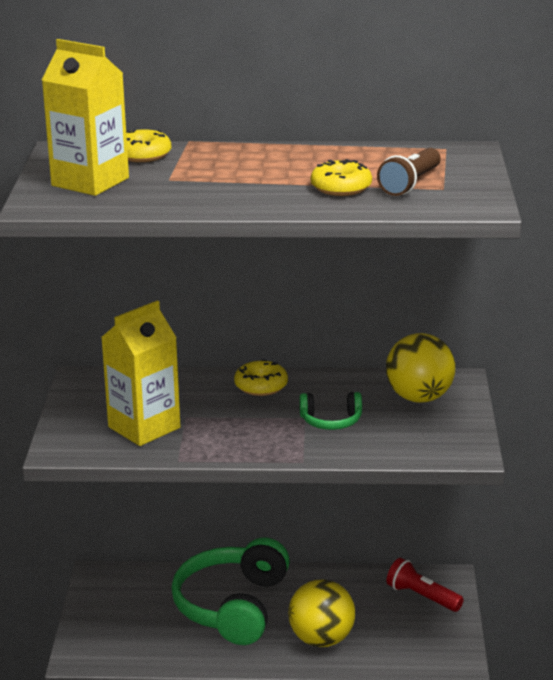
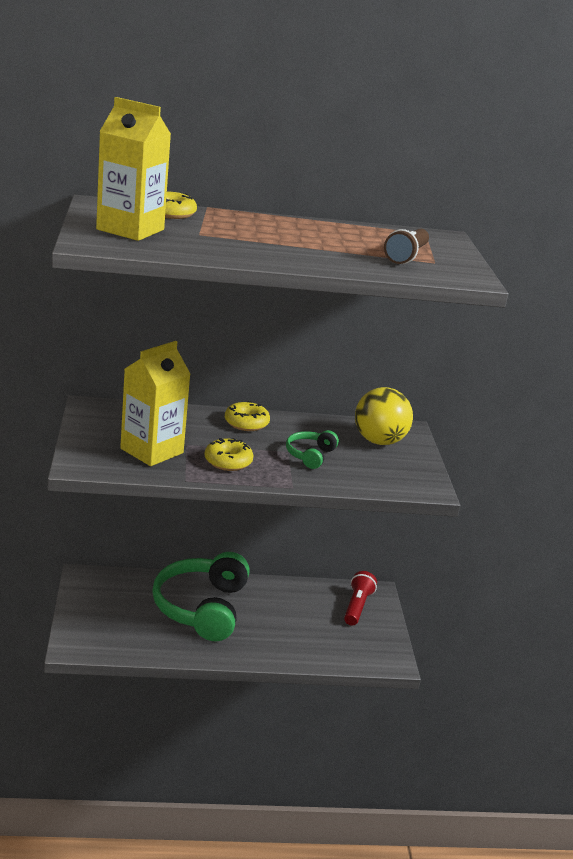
camera: 10 degrees left, 0 degrees up
(321, 639) = (279, 639): yellow ball -> none
(331, 421) = (310, 455): green headphones -> green headphones turned 120 degrees clockwise
(341, 187) = (349, 254): yellow donut -> yellow donut (228, 461)
(422, 597) = (357, 606): red flashlight -> red flashlight turned 75 degrees clockwise

